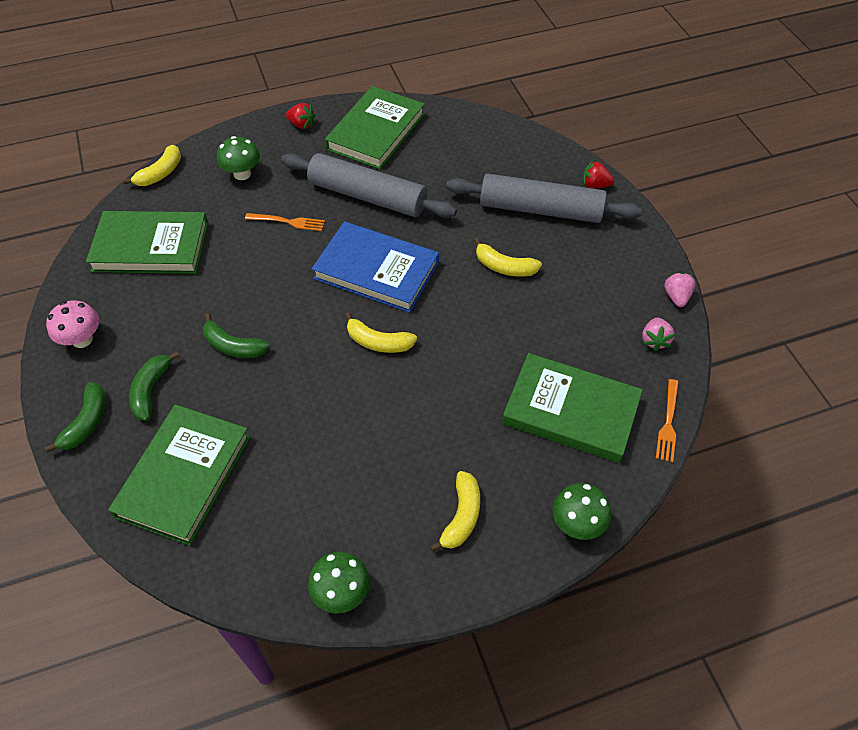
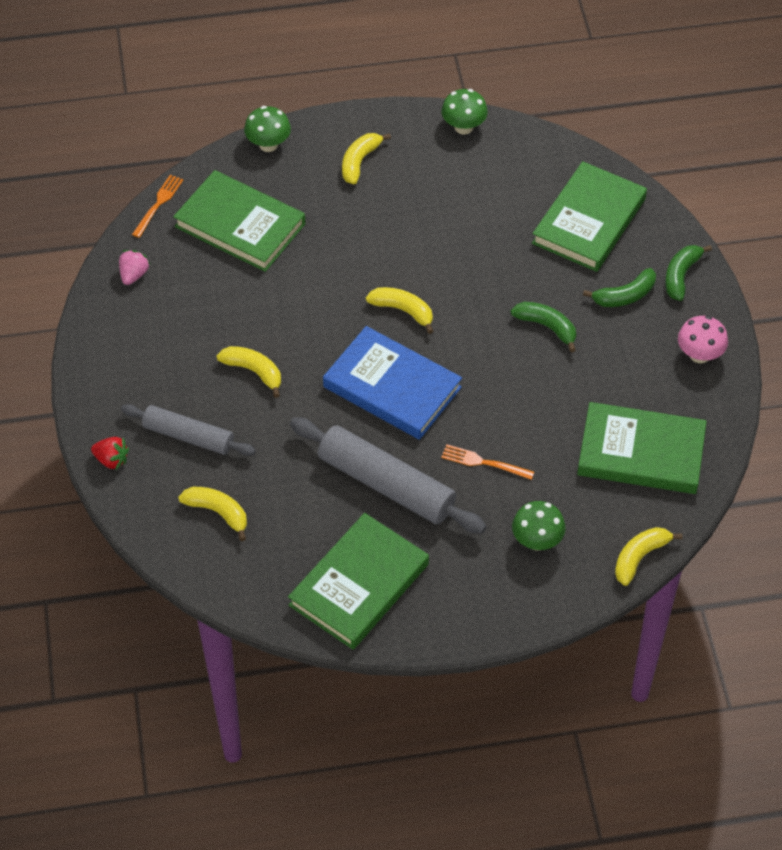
camera: 170 degrees left, 0 degrees up
(151, 390) = (625, 296): green banana -> green banana turned 45 degrees clockwise
(302, 125) = (456, 612): red strawberry -> none
(496, 162) = (218, 512): none -> yellow banana
(540, 209) = (188, 436): grey rolling pin -> grey rolling pin, size x0.64
(676, 297) = (89, 314): pink strawberry -> none

